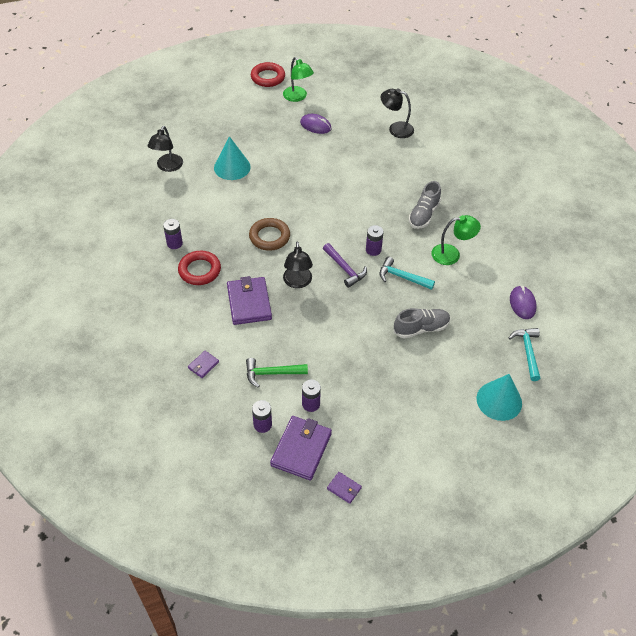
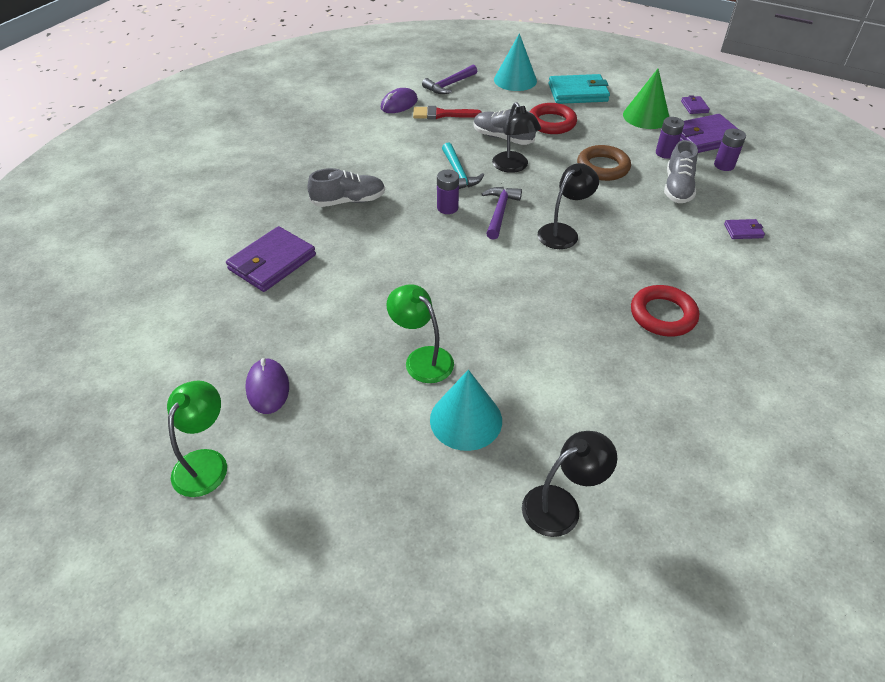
camera: 130 degrees left, 5 degrees down
(174, 243) = (665, 369): purple battery -> none
(249, 303) = (638, 248): purple wallet -> purple wallet (272, 262)
(268, 77) = (172, 556): red ring -> red ring (551, 123)
(269, 237) = (535, 292): brown ring -> brown ring (603, 167)
(272, 373) = (677, 187): green hammer -> grey shoe
(364, 439) = (646, 116): none -> green cone
(396, 129) = (197, 300): black lamp -> black lamp (513, 167)
(440, 426) = (578, 93): none -> turquoise wallet
(452, 254) = (387, 160): green lamp -> green lamp (422, 358)
(485, 317) = (442, 114): none -> red brush
(527, 352) = (449, 85): turquoise hammer -> purple hammer

